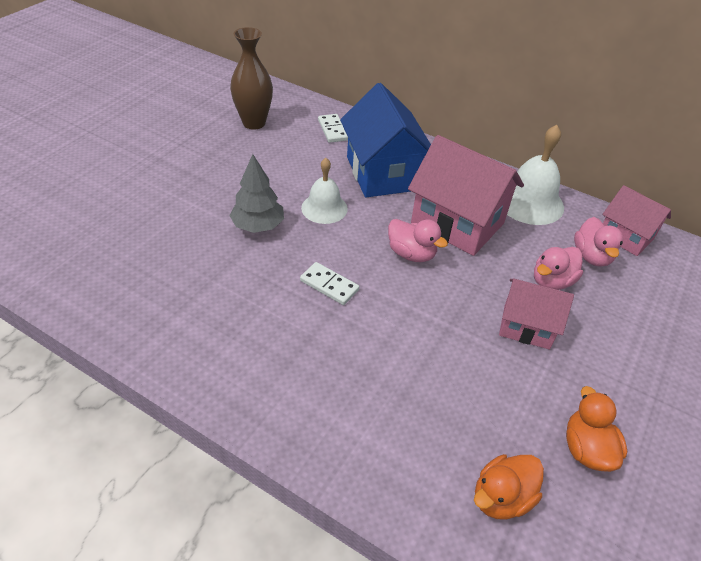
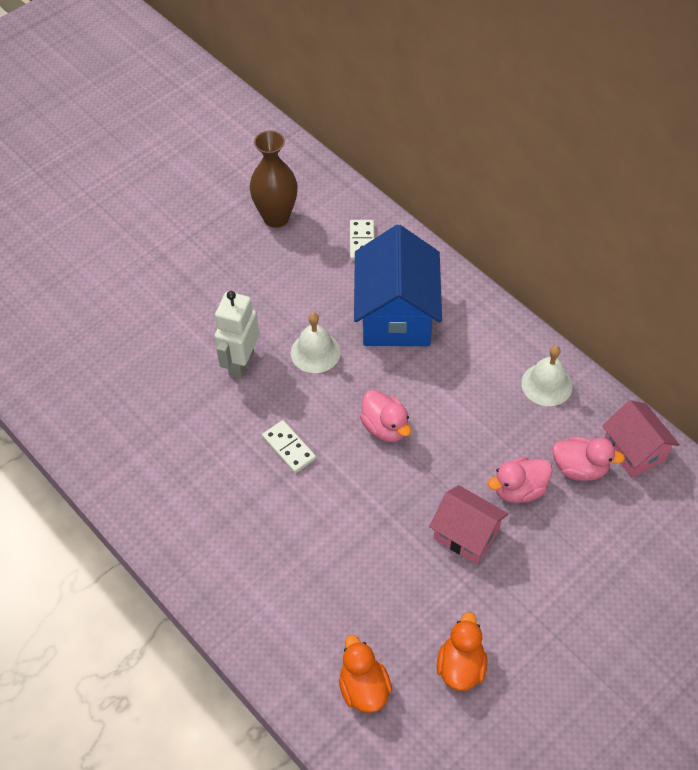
camera: 20 degrees right, 10 degrees up
(258, 226) = (241, 363): grey tree -> white robot
(457, 223) = (451, 398): pink house -> none
(501, 497) = (363, 688): orange duck -> orange duck turned 90 degrees clockwise
(529, 202) = (546, 384): white bell -> white bell, size x0.66
(591, 256) = (580, 468): pink duck -> pink duck turned 90 degrees counterclockwise

